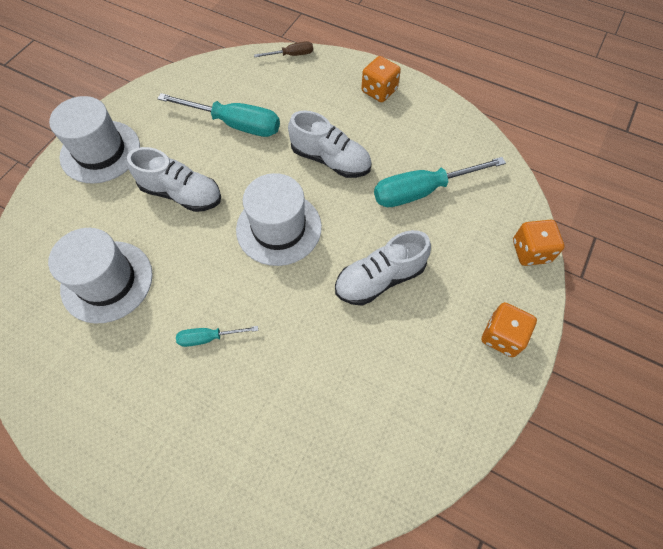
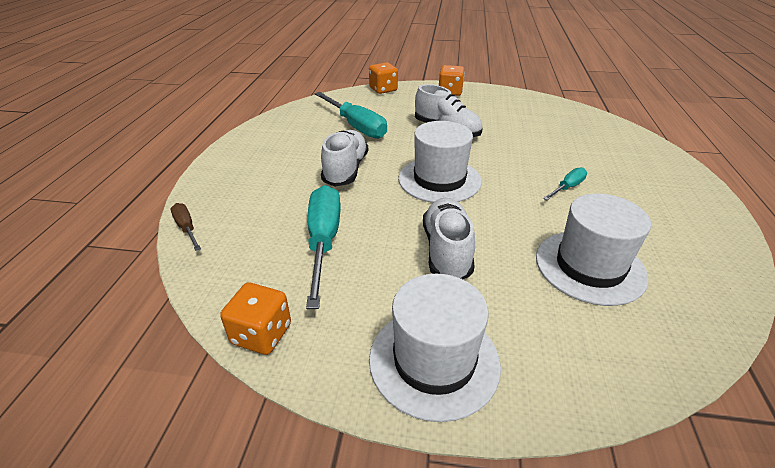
camera: 110 degrees left, 25 degrees down
(209, 338) = (567, 187): turquoise screwdriver -> turquoise screwdriver turned 105 degrees counterclockwise
(379, 91) = (242, 161): orange dice -> orange dice (261, 334)

